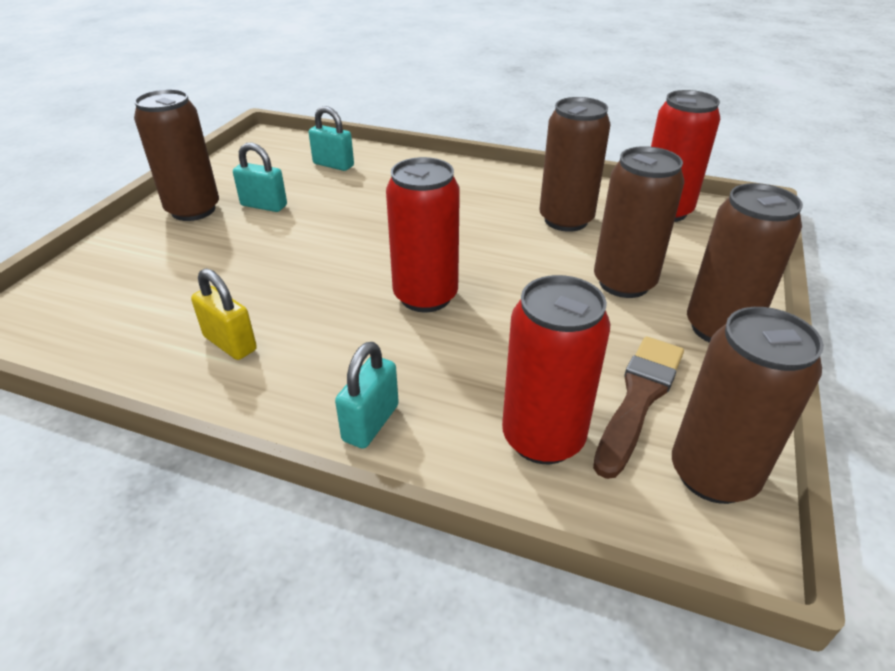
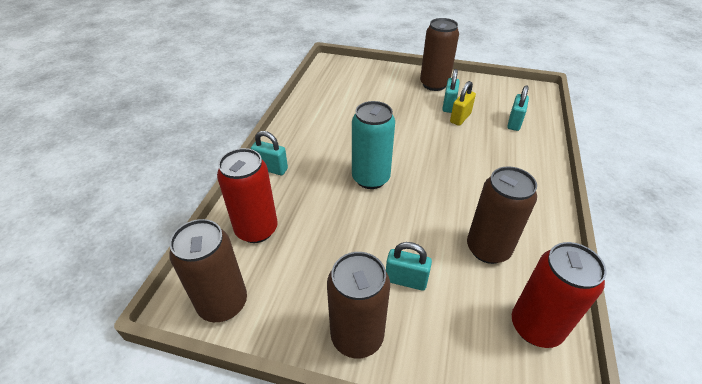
camera: 85 degrees right, 5 degrees up
(230, 343) = (324, 119): yellow padlock -> yellow padlock (460, 118)
(425, 296) = (370, 178): red can -> turquoise can
(624, 283) = (406, 280): brown can -> turquoise padlock
(639, 398) = (284, 275): brown brush -> none

